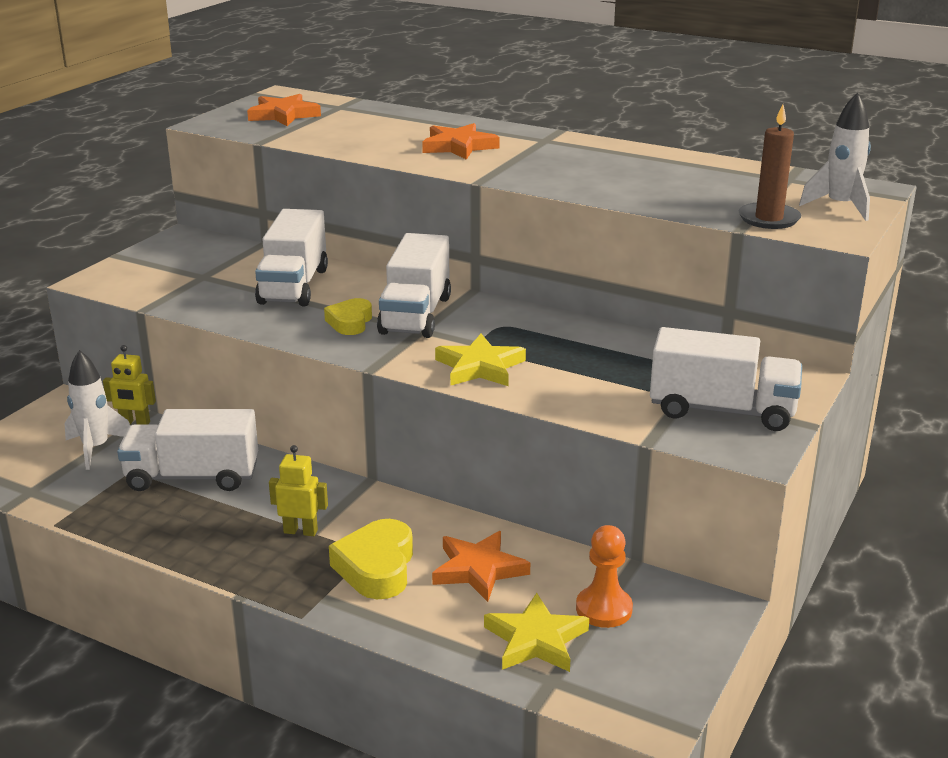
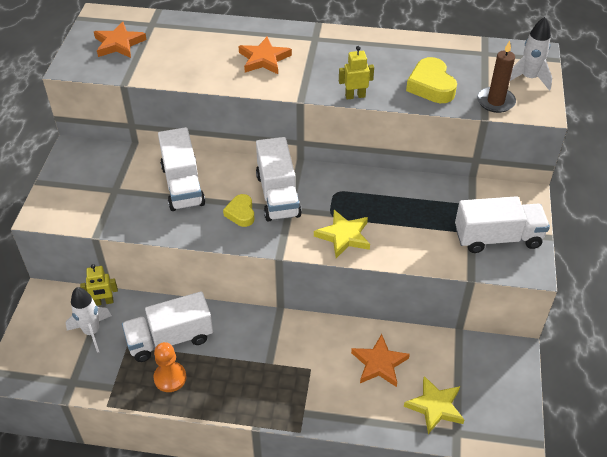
camera: 20 degrees left, 20 degrees up
(300, 531) = (262, 364): yellow robot -> yellow robot (355, 96)
(376, 567) = (322, 380): yellow heart -> yellow heart (431, 86)
(604, 609) = (459, 372): orange pawn -> orange pawn (170, 378)

